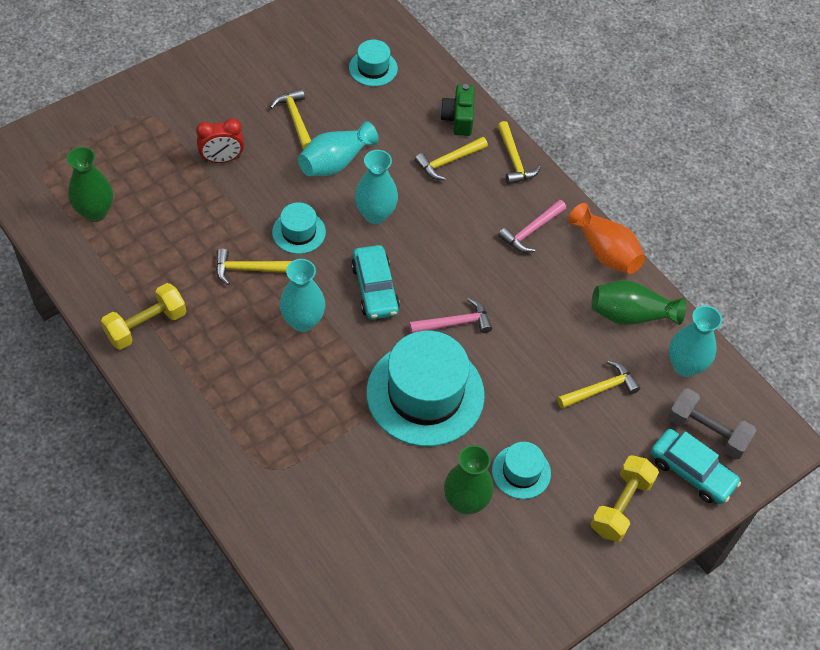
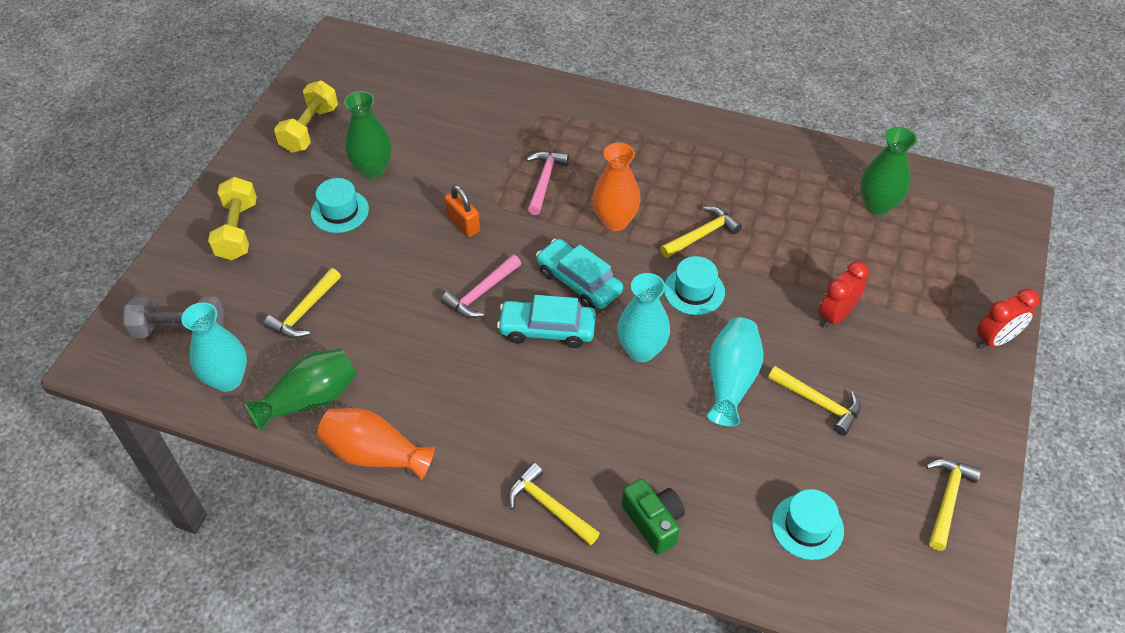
camera: 150 degrees right, 5 degrees down
(141, 87) = (995, 340): none -> red clock
(146, 325) = (732, 151): yellow dumbbell -> yellow dumbbell (310, 129)
(303, 321) = (615, 221): turquoise vase -> orange vase
(425, 394) = (463, 224): turquoise hat -> orange padlock
(448, 161) = (619, 457): yellow hammer -> yellow hammer (947, 500)
(531, 231) = (471, 429): pink hammer -> pink hammer (544, 181)
(692, 472) = (182, 288): turquoise car -> turquoise car (547, 329)

